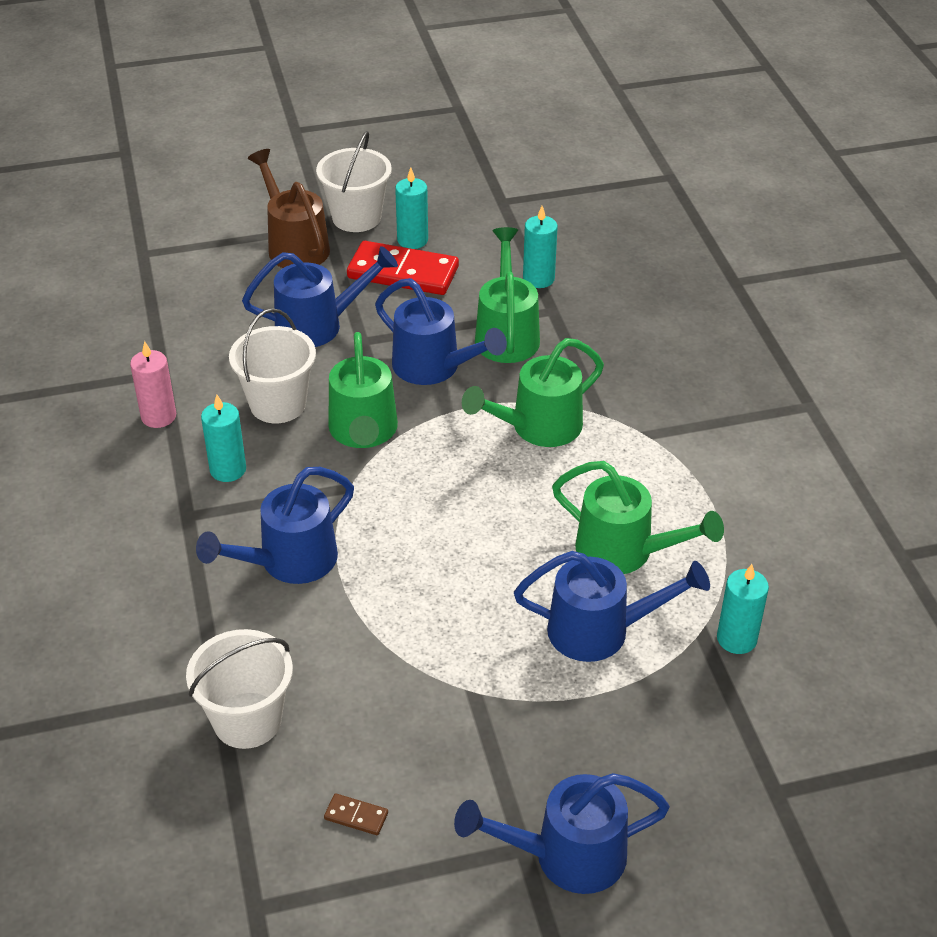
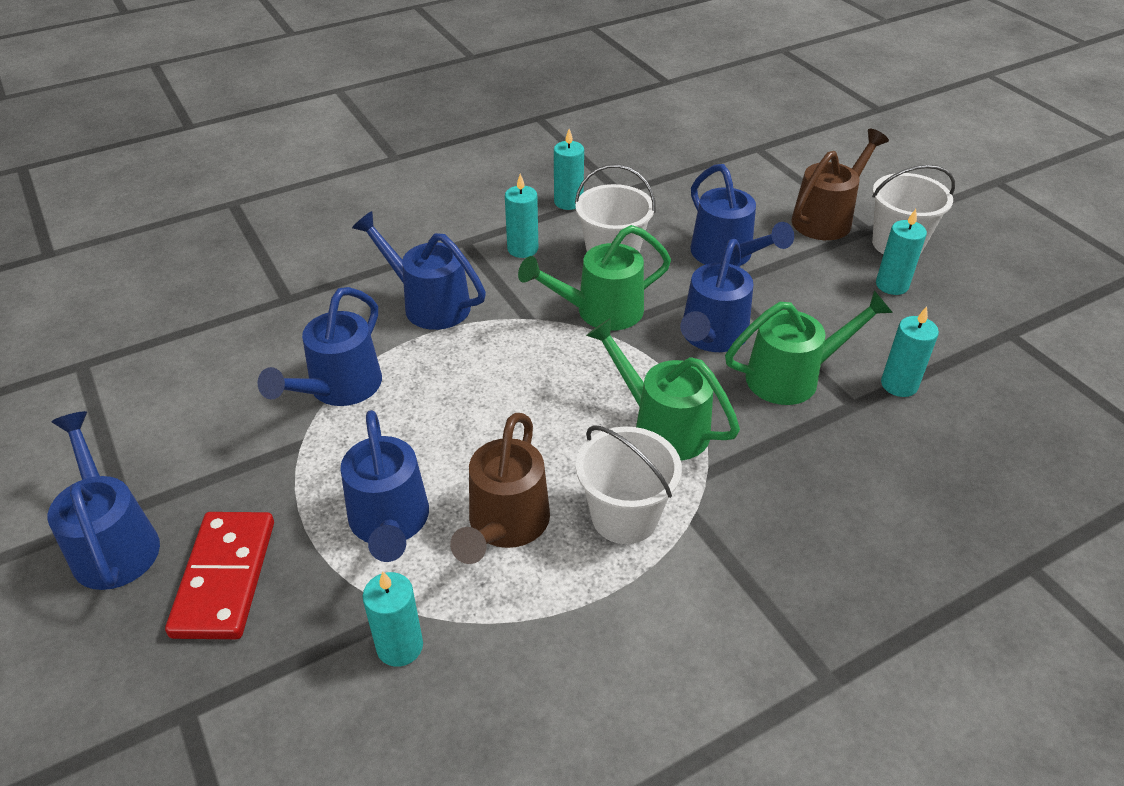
camera: 75 degrees right, 0 degrees up
(158, 416) = (568, 202): pink candle -> turquoise candle
(247, 720) = (257, 320): white bucket -> white bucket (624, 517)
(356, 816) = (163, 399): brown domino -> none
(400, 653) = (338, 389): none -> blue watering can
(403, 273) = (837, 289): red domino -> red domino (224, 578)
(625, 552) = (504, 526): green watering can -> brown watering can

